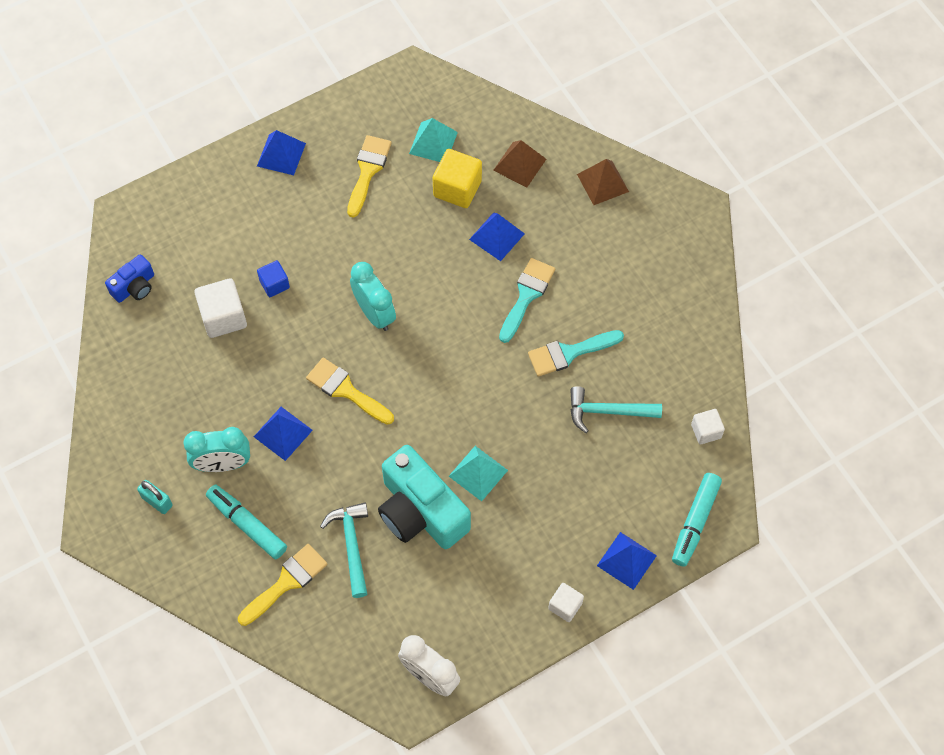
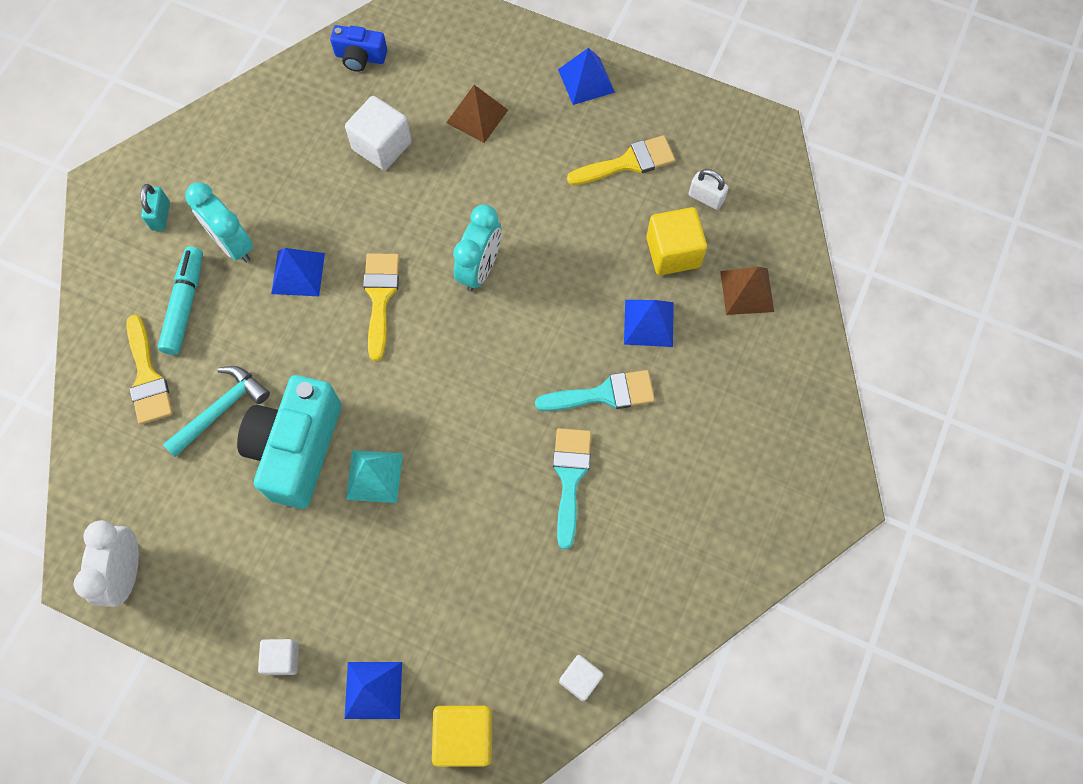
camera: 55 degrees right, 5 degrees up
(274, 284) = (446, 164): blue cube -> none
(286, 582) = (147, 377): yellow brush -> yellow brush turned 60 degrees clockwise
(433, 142) = (706, 198): turquoise pyramid -> white padlock
(569, 353) = (570, 478): turquoise brush -> turquoise brush turned 60 degrees clockwise
(602, 183) = (791, 383): brown pyramid -> brown pyramid (477, 116)
(607, 411) = (530, 559): turquoise hammer -> none
(695, 522) = (464, 736): turquoise marker -> yellow cube

